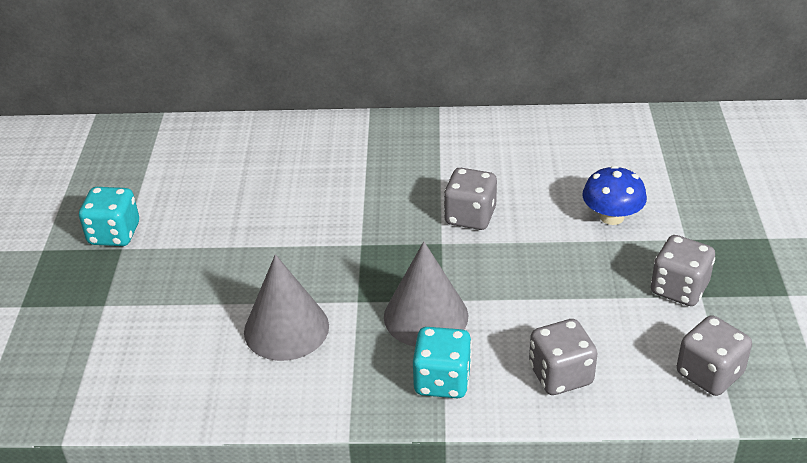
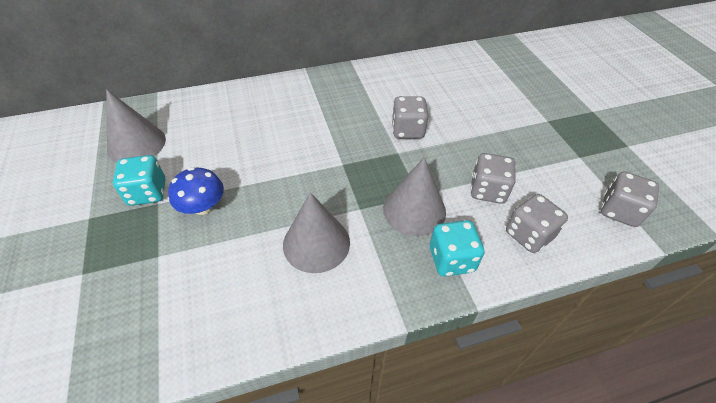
camera: 20 degrees left, 10 degrees up
(119, 174) = (136, 144): none -> grey cone
(611, 216) = (496, 114): blue mushroom -> blue mushroom (203, 206)
(679, 289) = (564, 155): grey dice -> grey dice (487, 190)

